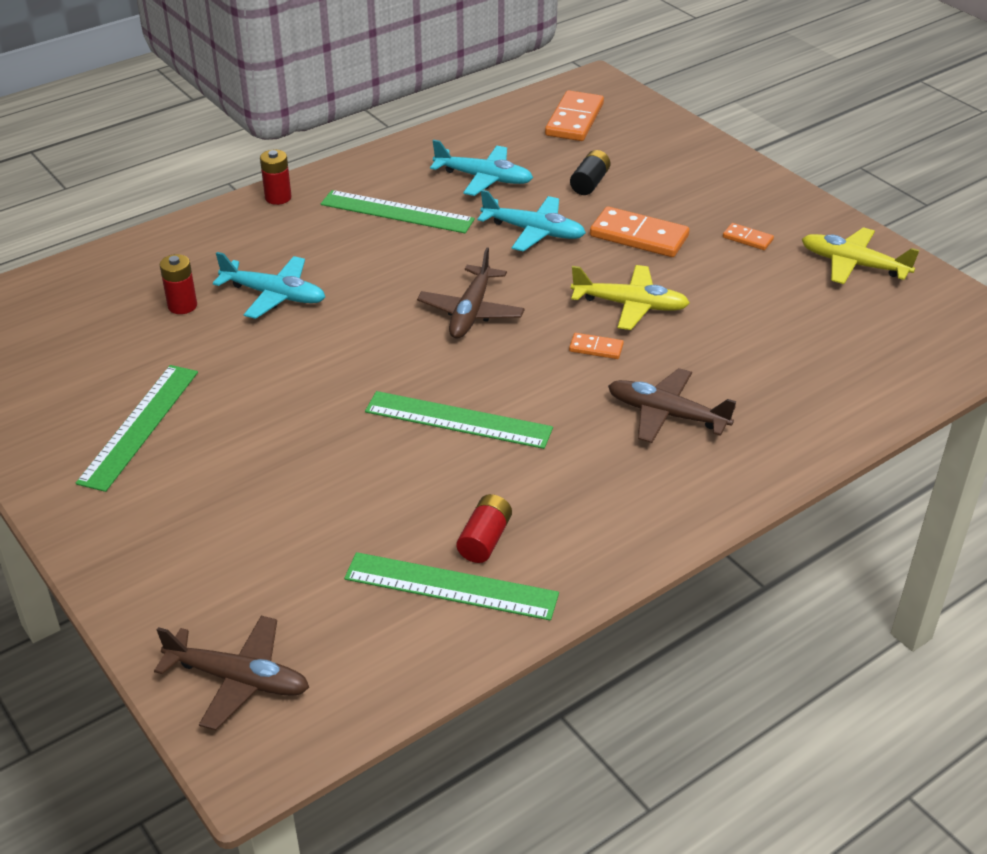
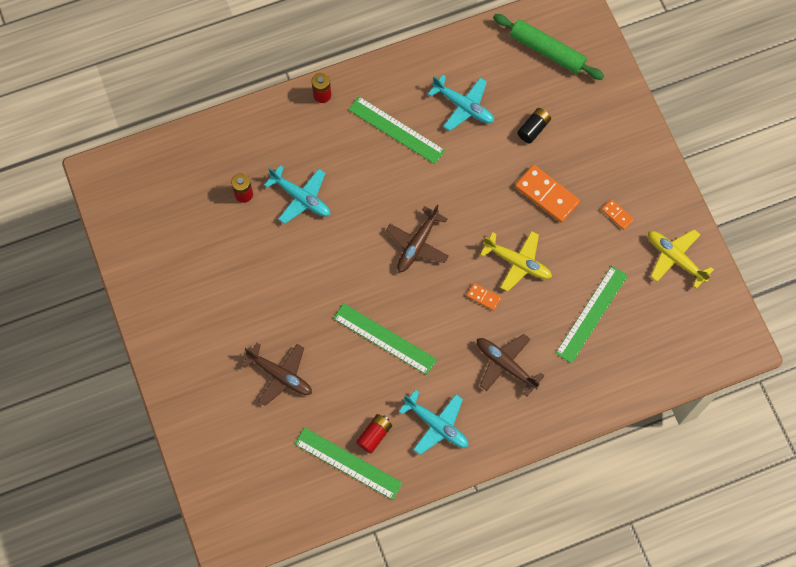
camera: 15 degrees right, 30 degrees up
(139, 426) = (204, 297): green ruler -> green ruler (591, 314)
(238, 679) = (229, 496): brown plane -> brown plane (280, 375)
(533, 231) = (479, 173): turquoise plane -> turquoise plane (436, 424)
(574, 120) = (547, 51): orange domino -> green rolling pin

